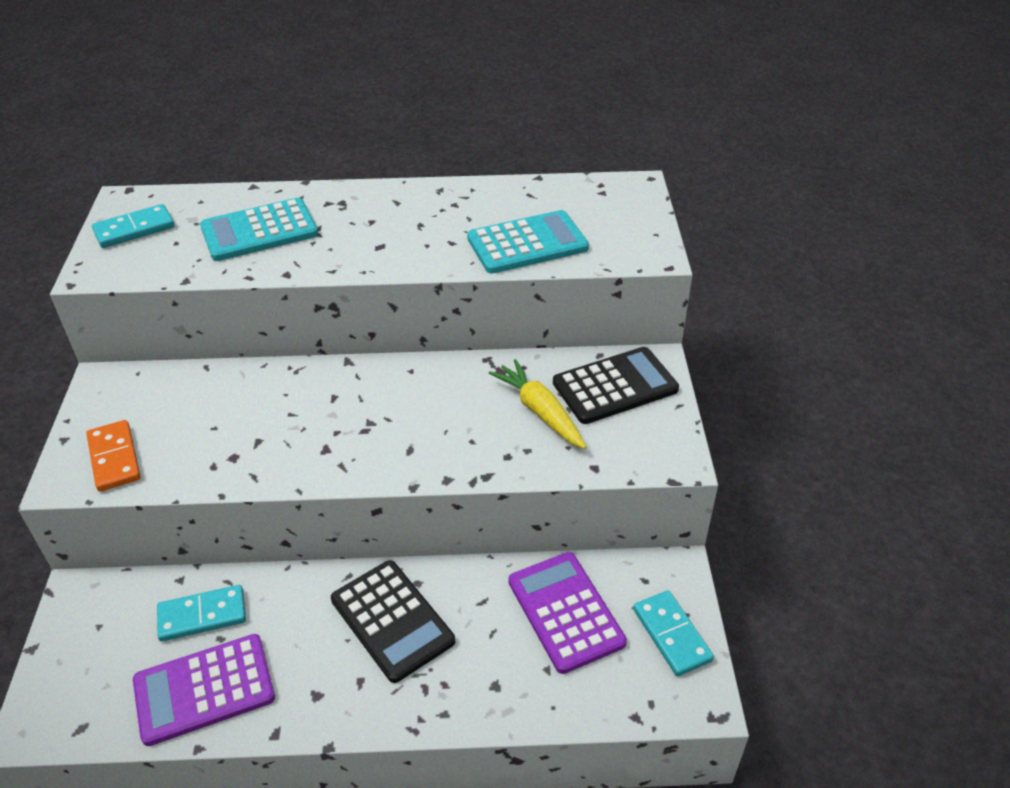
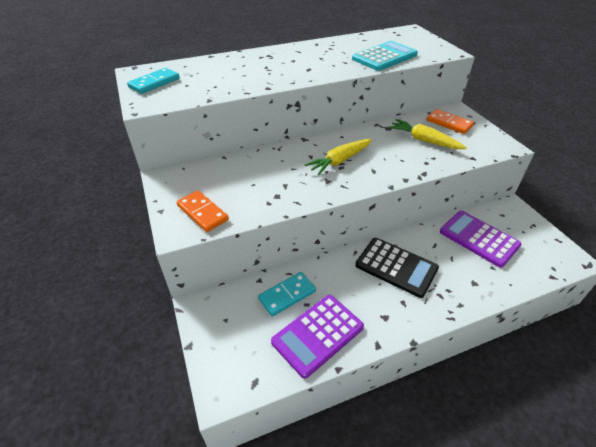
camera: 20 degrees left, 0 degrees up
(259, 231) = (233, 73): turquoise calculator -> none
(371, 418) = (340, 161): none -> yellow carrot
(615, 386) = (449, 123): black calculator -> orange domino
(672, 635) = (535, 235): turquoise domino -> none

